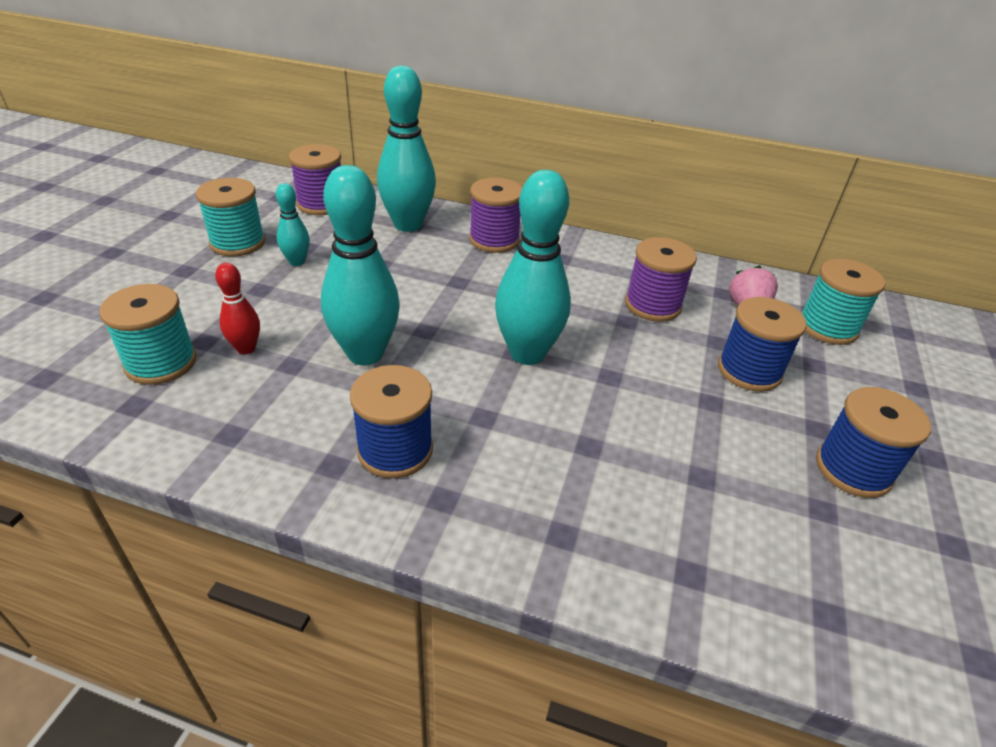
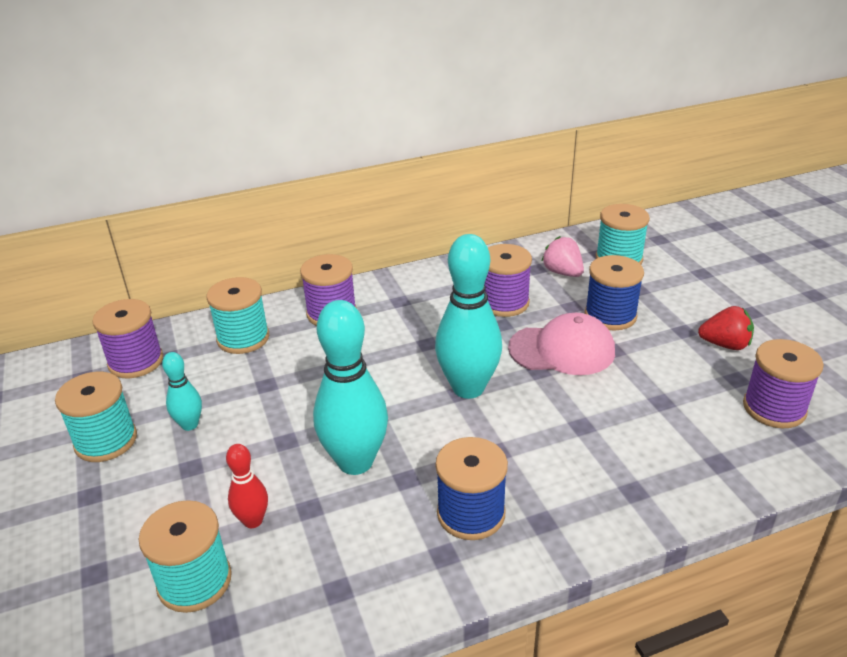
camera: 35 degrees left, 5 degrees down
(408, 225) = (243, 338): turquoise bowling pin -> turquoise spool
(657, 372) = (562, 350): none -> pink cap
(833, 567) = (774, 408): none -> purple spool
(853, 469) = (725, 344): blue spool -> red strawberry

